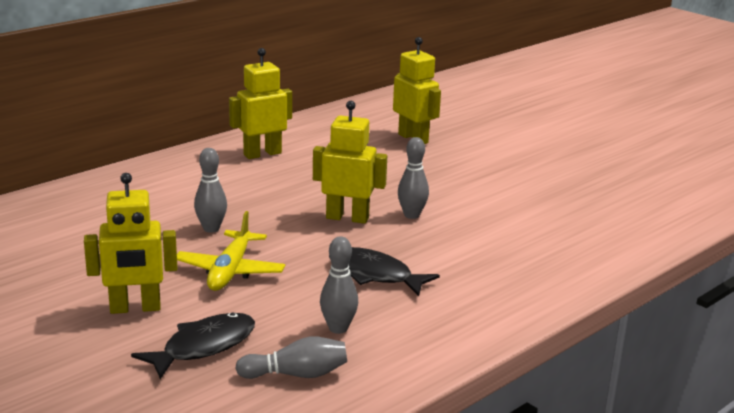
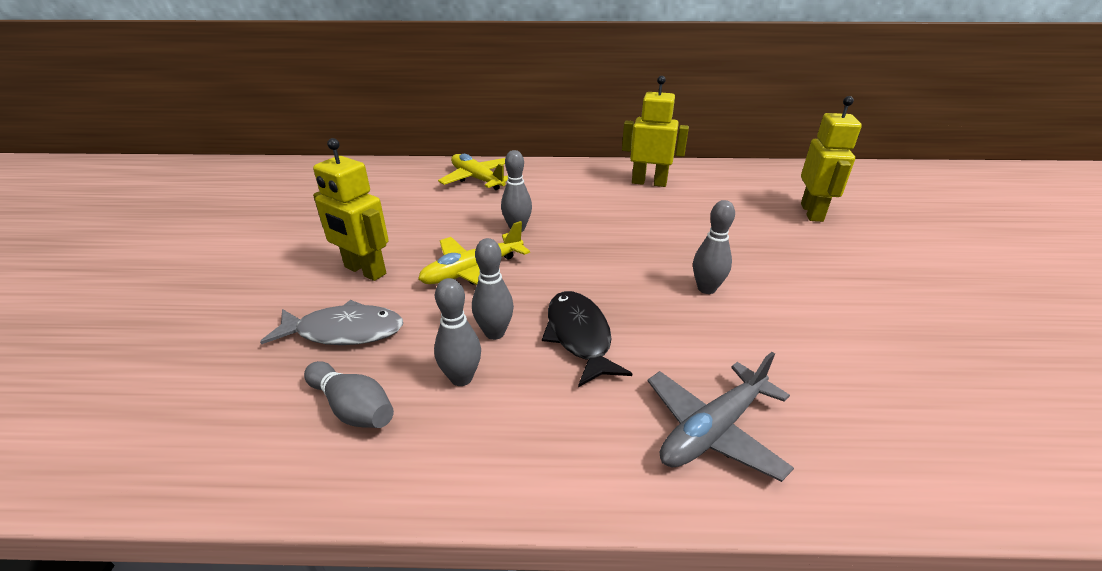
camera: 45 degrees right, 10 degrees up
(93, 202) = (477, 179): none -> yellow plane
(204, 347) = (344, 331): black fish -> grey fish
(316, 297) = (494, 333): none -> grey bowling pin
(347, 218) = (639, 265): yellow robot -> none
(508, 283) = (712, 430): none -> grey plane

